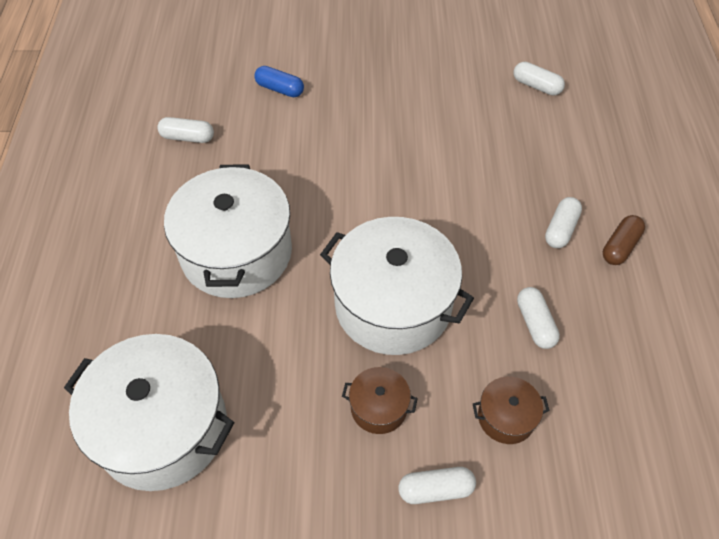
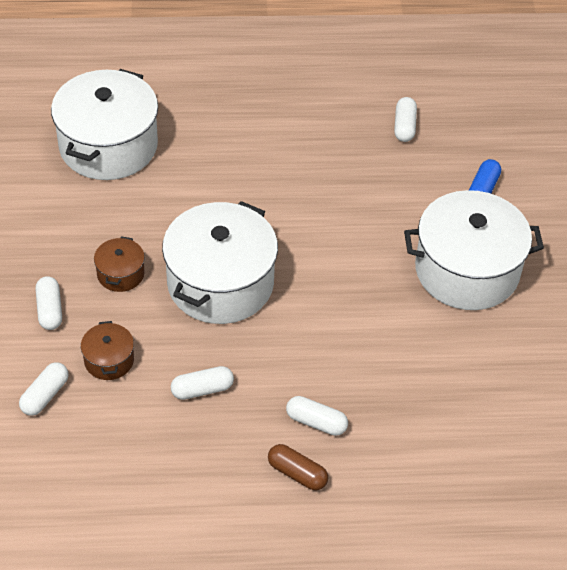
camera: 85 degrees right, 5 degrees down
(236, 252) = (271, 173): white pot -> white pot (467, 270)
(536, 86) = (532, 420): white capsule -> white capsule (45, 395)

